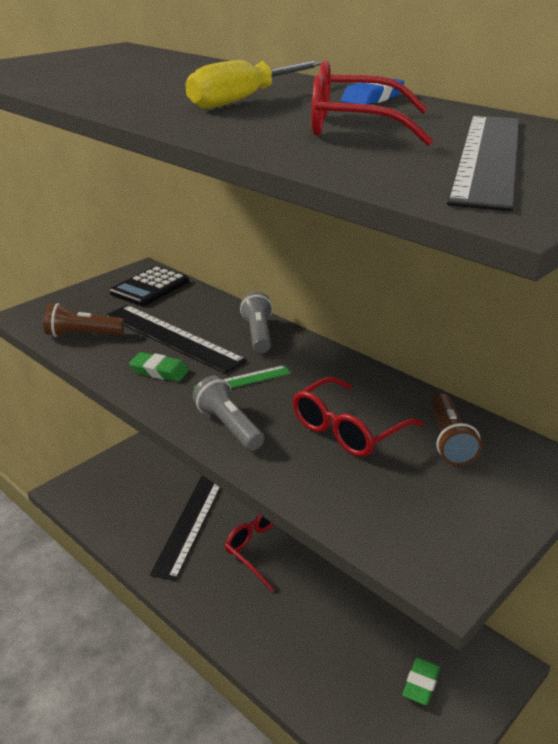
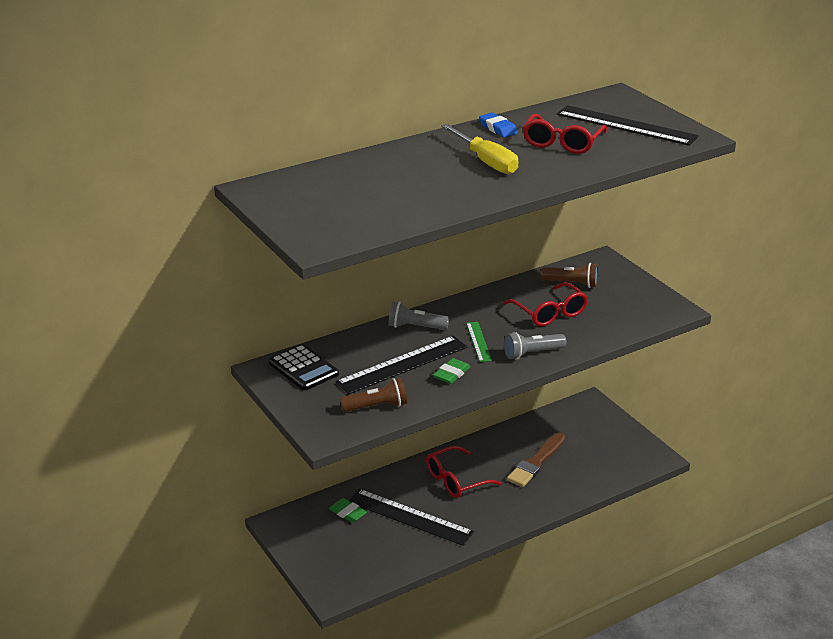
camera: 75 degrees left, 0 degrees up
(82, 335) = (377, 406): brown flashlight -> brown flashlight turned 120 degrees counterclockwise
(332, 621) = (536, 462): none -> brown brush
(421, 684) = (595, 437): green eraser -> green eraser (347, 513)

